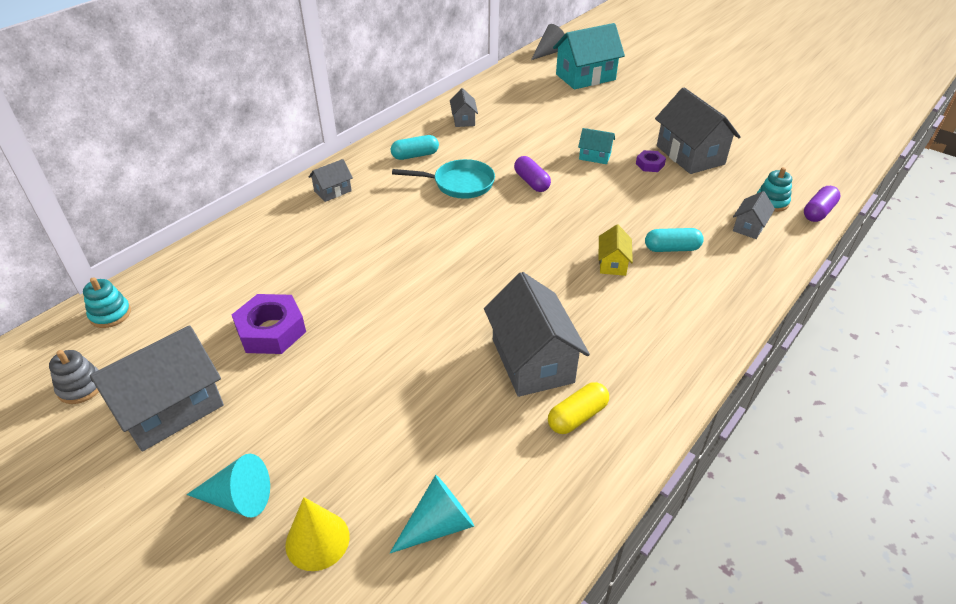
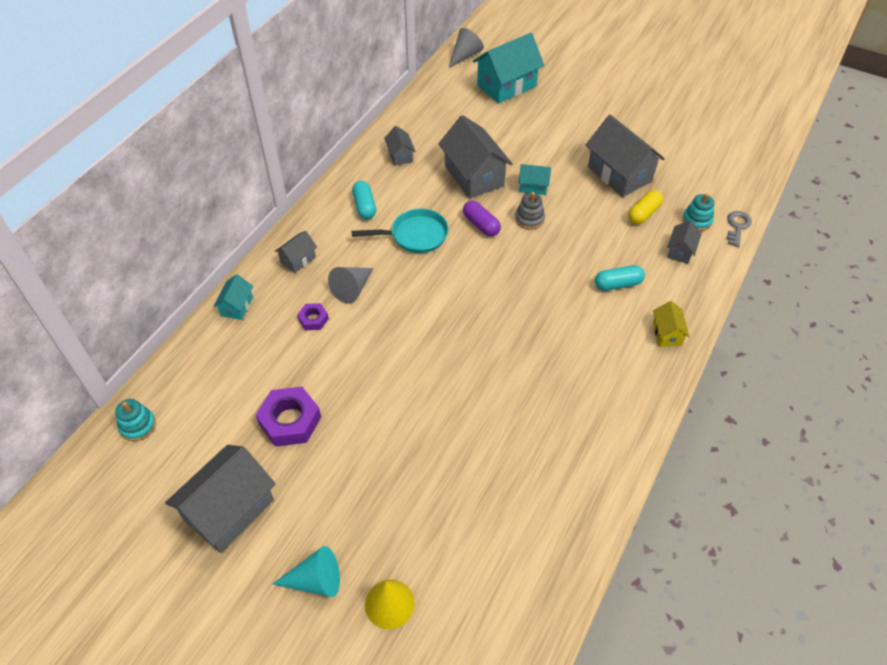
camera: 10 degrees left, 10 degrees up
(81, 387) = (142, 502): grey stacking toy -> grey stacking toy (529, 219)
(256, 223) = (237, 306): none -> turquoise house
(380, 221) = (352, 289): none -> grey cone
(415, 155) = (365, 206): turquoise capsule -> turquoise capsule turned 75 degrees counterclockwise
(438, 525) = (479, 575): turquoise cone -> none
(532, 360) = (520, 416): grey house -> grey house (474, 176)
(577, 416) = (567, 463): yellow capsule -> yellow capsule (643, 213)
(612, 263) = (570, 307): yellow house -> yellow house (667, 333)
(650, 164) = (585, 190): purple nut -> purple nut (313, 319)
(818, 212) = (737, 226): purple capsule -> grey key

